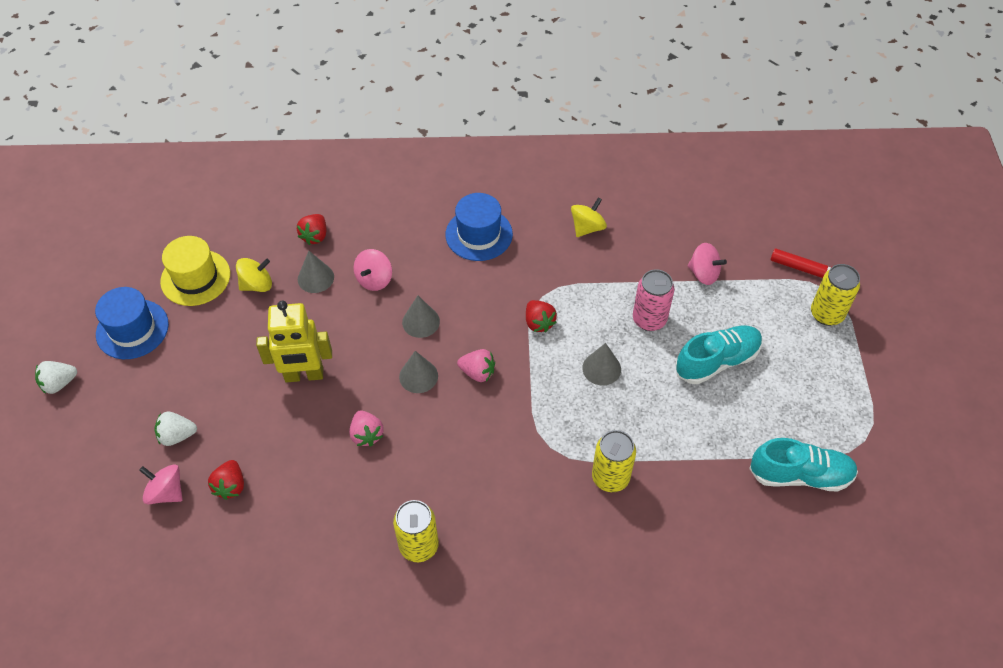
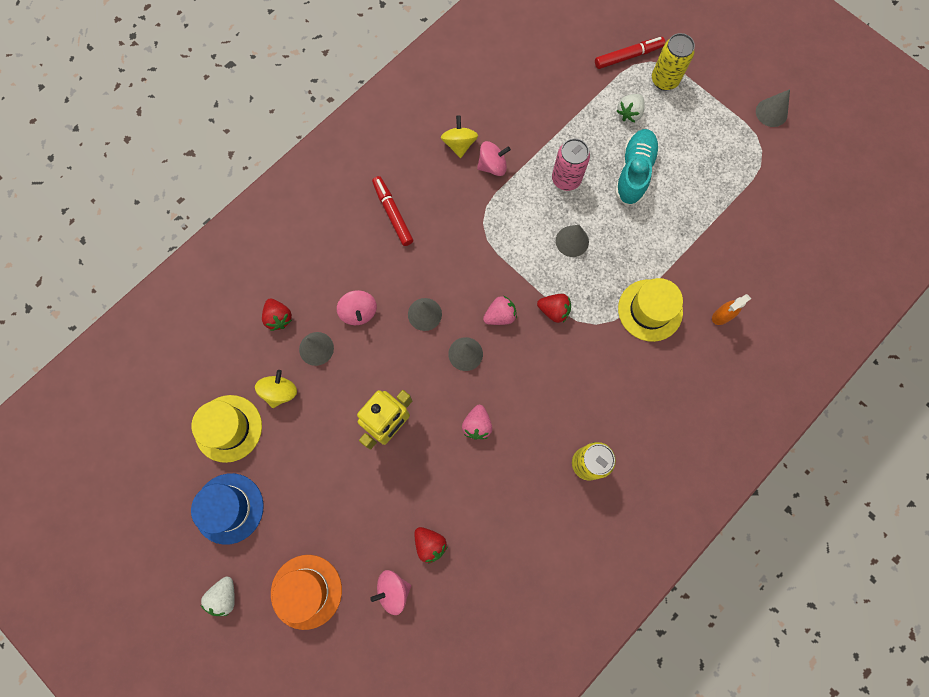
camera: 45 degrees left, 20 degrees up
(111, 433) = (306, 591): none -> orange hat
(177, 436) = (354, 548): white strawberry -> white strawberry (629, 113)
(366, 434) = (477, 425): pink strawberry -> pink strawberry turned 75 degrees clockwise
(479, 234) = (392, 213): blue hat -> red marker
(539, 323) = (501, 244): red strawberry -> red strawberry (554, 311)
(610, 477) = (650, 310): yellow can -> yellow hat
(672, 539) = (721, 316): none -> orange spray bottle
(703, 273) = (566, 115): pink spinning top -> pink spinning top (492, 166)
(800, 475) = (749, 207): turquoise shoe -> none
(909, 417) = (771, 112): none -> grey cone

